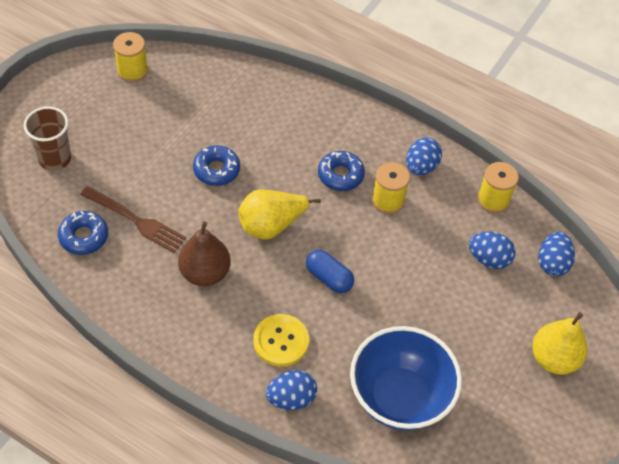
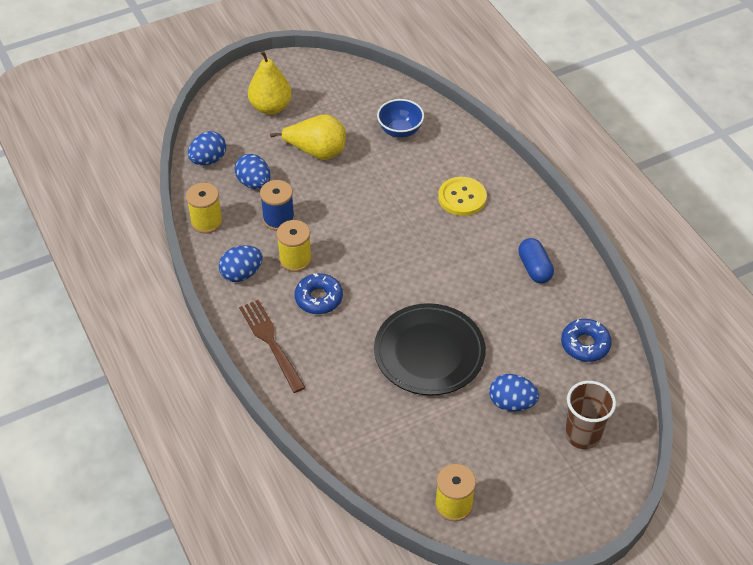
camera: 145 degrees left, 5 degrees down
(136, 220) = (530, 338): brown fork -> brown fork (271, 342)
(205, 273) = (493, 269): brown pear -> none
(216, 170) = (429, 353): blue donut -> black plate
(271, 225) = (411, 283): yellow pear -> yellow pear (317, 152)
(291, 398) = (478, 161): blue egg -> blue egg (511, 403)
(329, 278) = (392, 223): blue capsule -> blue capsule (534, 268)
(399, 397) = (400, 131): blue bowl -> blue bowl, size x0.54
(435, 232) = (278, 219): none -> blue spool

